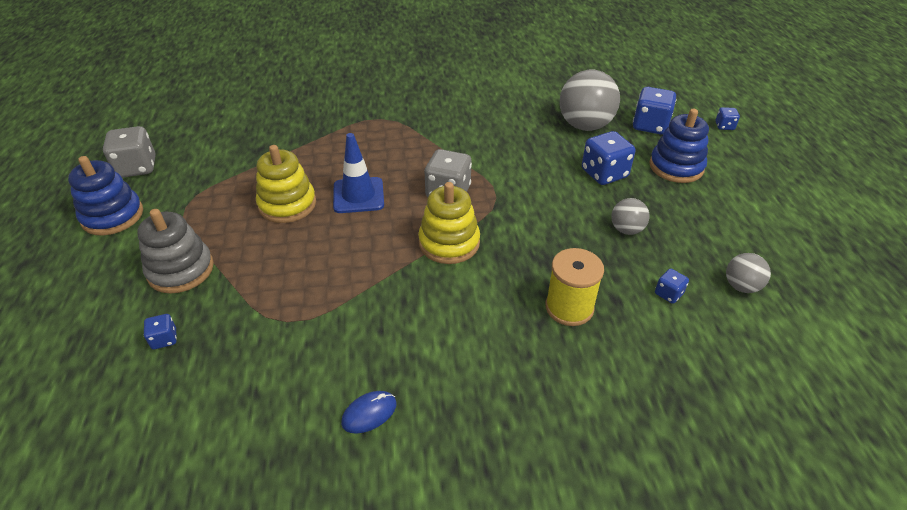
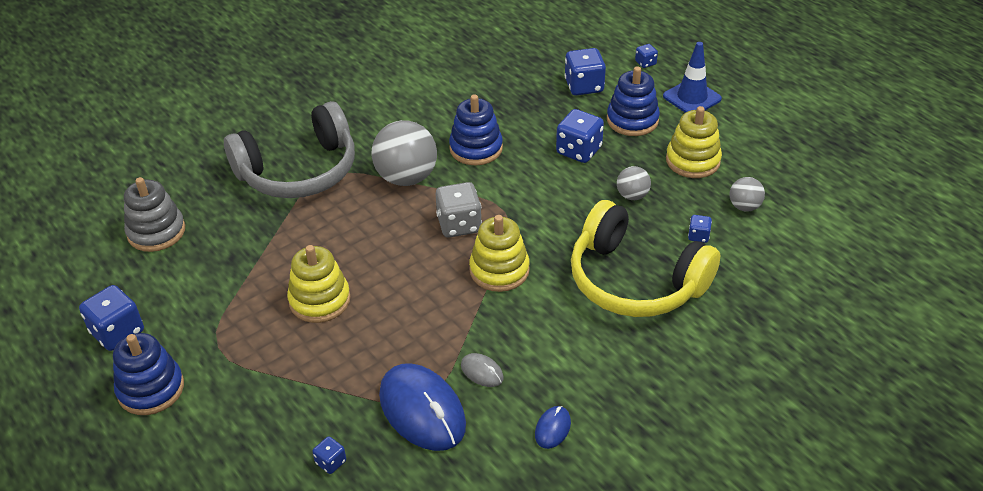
camera: 30 degrees left, 0 degrees up
(137, 167) = (117, 332): grey dice -> blue dice
(181, 270) = (280, 403): grey stacking toy -> grey stacking toy (156, 232)
(275, 333) = (422, 410): none -> blue mouse
(355, 324) = (482, 372): none -> grey mouse
(358, 195) = (379, 262): blue traffic cone -> blue traffic cone (692, 98)
(364, 108) = (299, 171): none -> grey headphones
(514, 140) = (476, 148): none -> blue stacking toy
(569, 307) = (635, 280): yellow spool -> yellow headphones
(585, 125) = (527, 108): grey ball -> grey ball (406, 177)
(713, 222) = (693, 161): none -> yellow stacking toy

